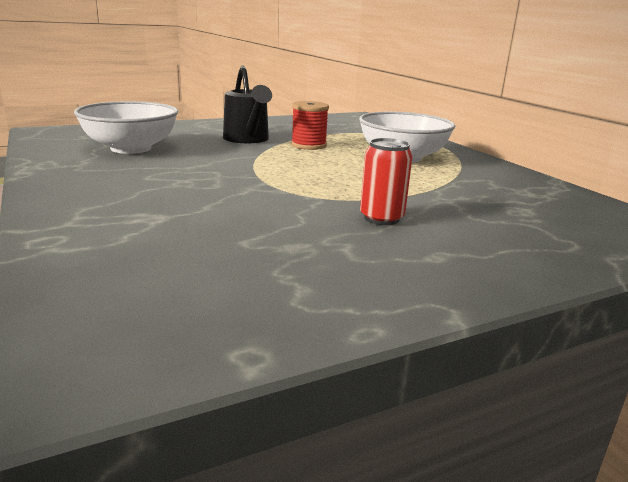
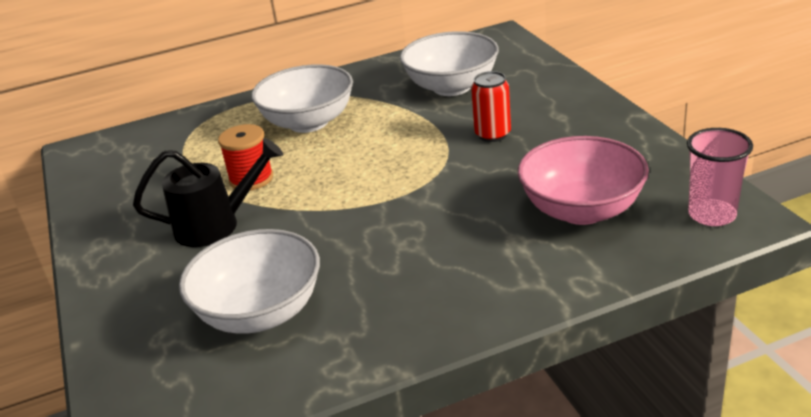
camera: 80 degrees left, 10 degrees up
(115, 339) = (712, 215): none -> pink cup
(191, 250) = (582, 210): none -> pink bowl
(499, 205) = (452, 87): none -> white bowl

